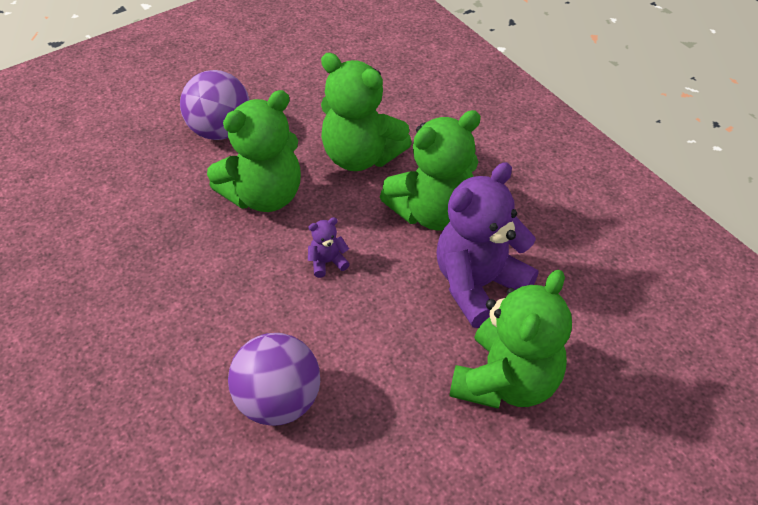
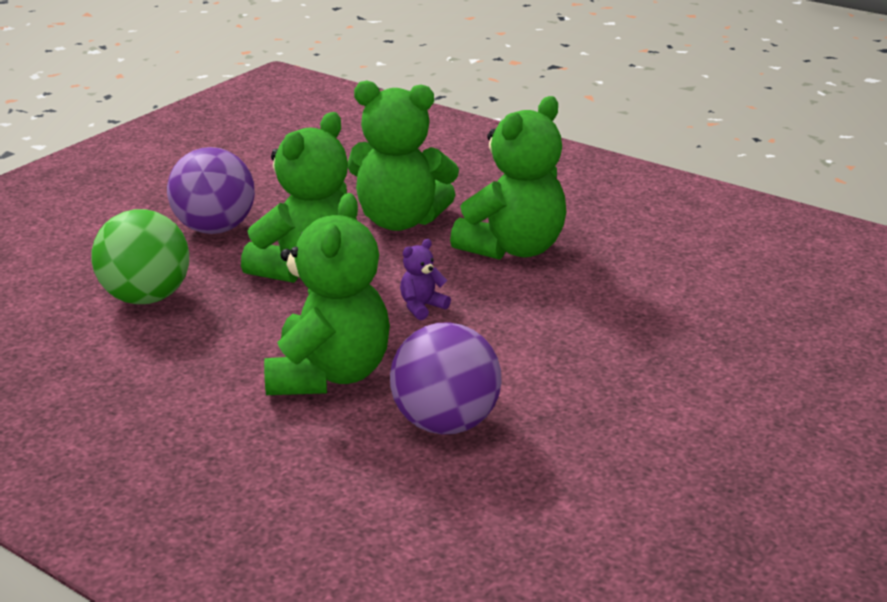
camera: 20 degrees left, 20 degrees down
(137, 195) = (146, 297): none -> green ball
(478, 285) = (602, 292): purple teddy bear -> none
(505, 381) = (684, 355): green teddy bear -> green teddy bear (329, 375)

